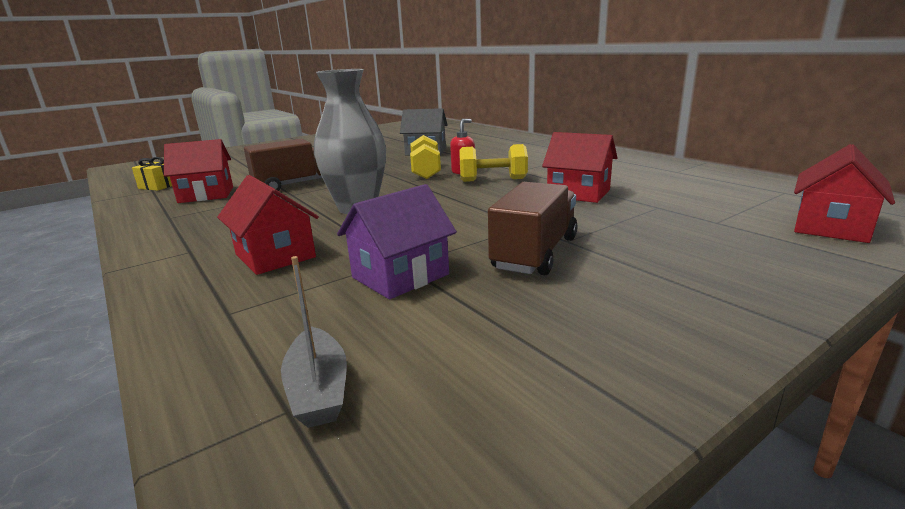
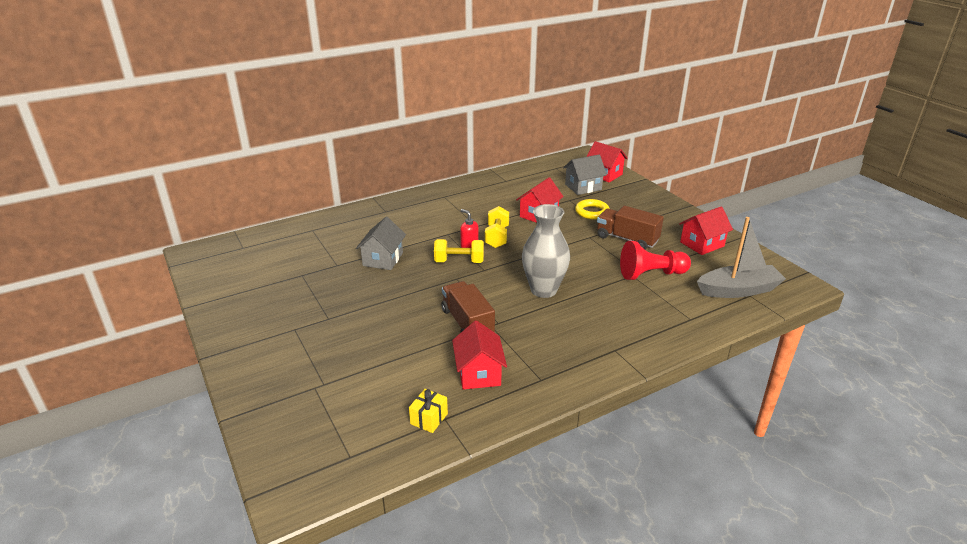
camera: 85 degrees left, 10 degrees up
(275, 256) = (625, 314): red house -> red house (702, 244)
(318, 390) = (738, 290): grey boat -> grey boat, size x1.82
(400, 276) = (651, 274): purple house -> red pawn
(626, 223) = (592, 212): none -> yellow ring
(730, 213) = (583, 187): none -> grey house

